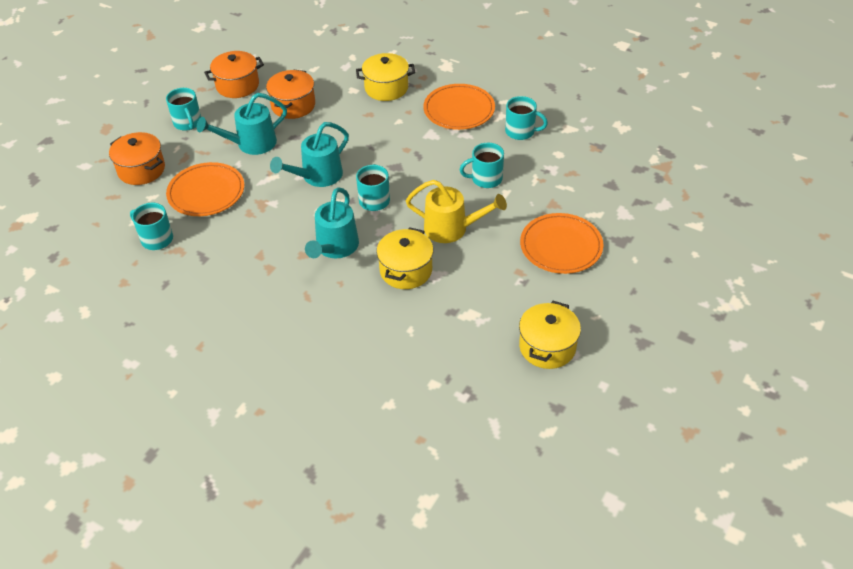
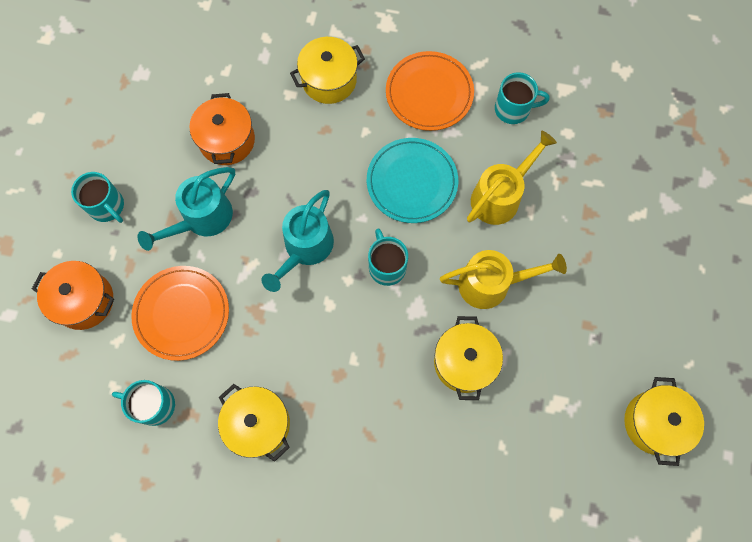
camera: 20 degrees left, 25 degrees up
(226, 269) = (258, 424): none -> yellow pot
(237, 85) = (142, 125): orange pot -> none
(335, 248) = (371, 354): turquoise watering can -> none
(419, 156) = (412, 182): none -> turquoise plate
(485, 179) = (500, 196): turquoise mug -> yellow watering can
(561, 246) = (619, 274): orange plate -> none

